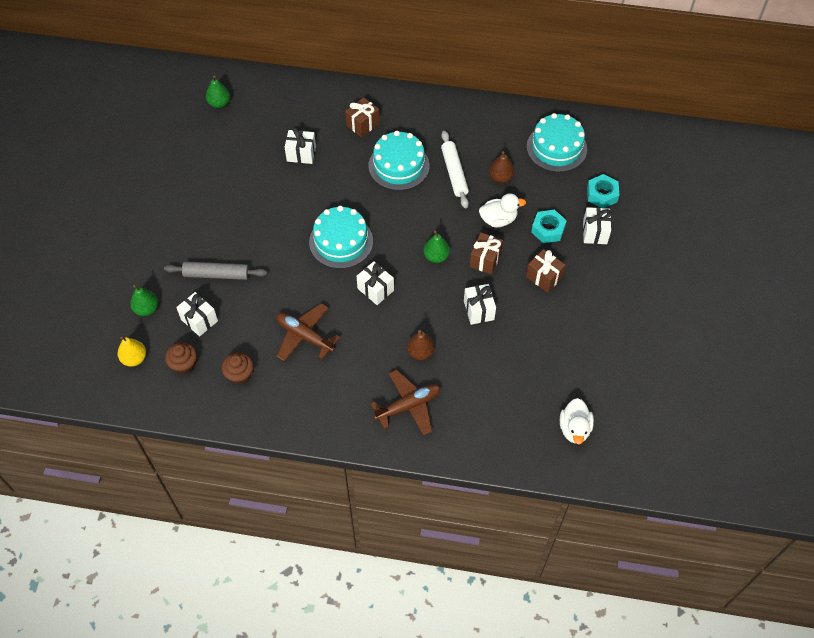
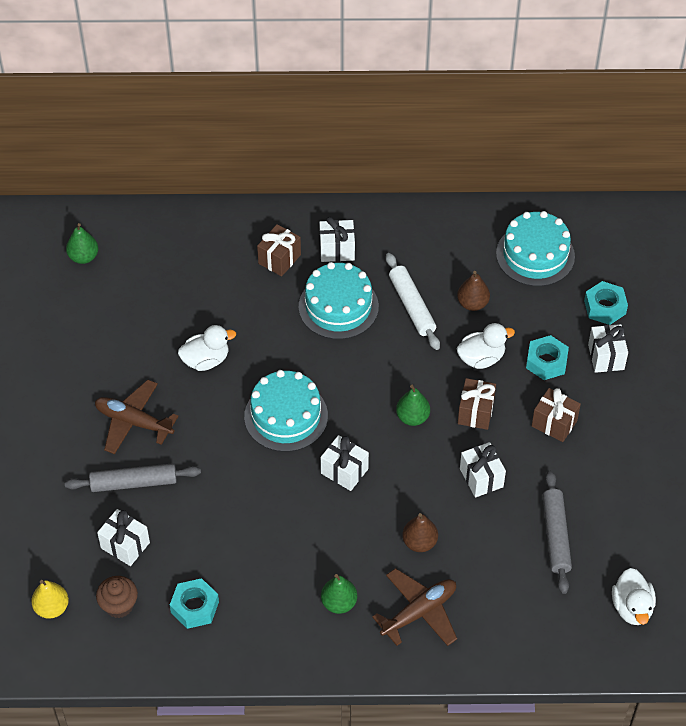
camera: 10 degrees left, 5 degrees down
(146, 309) = (52, 541): green pear -> green pear (339, 603)
(240, 375) = (195, 607): brown cupcake -> turquoise nut
(291, 191) = (206, 360): none -> white duck
(301, 154) = (208, 309): white gift -> white gift (337, 250)
(304, 336) = (267, 544): brown plane -> brown plane (133, 422)
(526, 363) = (555, 535): none -> grey rolling pin

